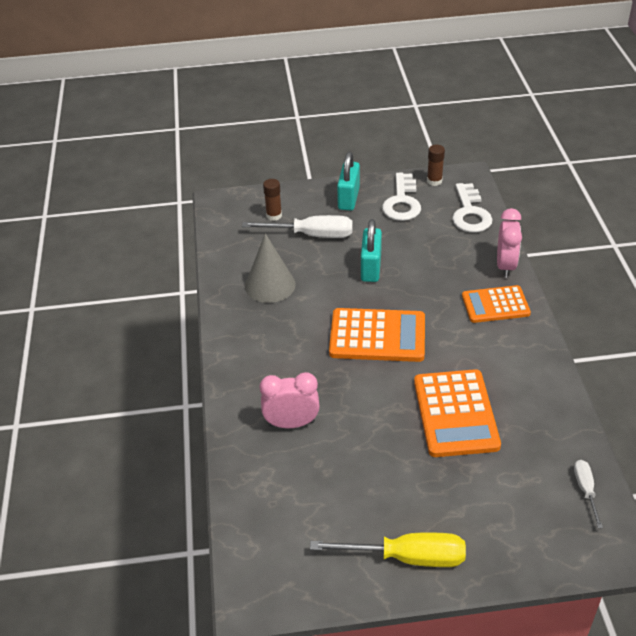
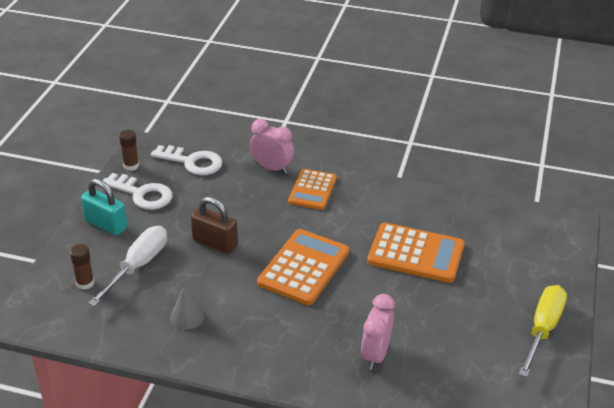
camera: 70 degrees left, 5 degrees down
(270, 285) = (187, 316): grey cone -> grey cone, size x0.63
(371, 268) = (215, 243): turquoise padlock -> brown padlock
(585, 490) = (517, 218): white screwdriver -> none

